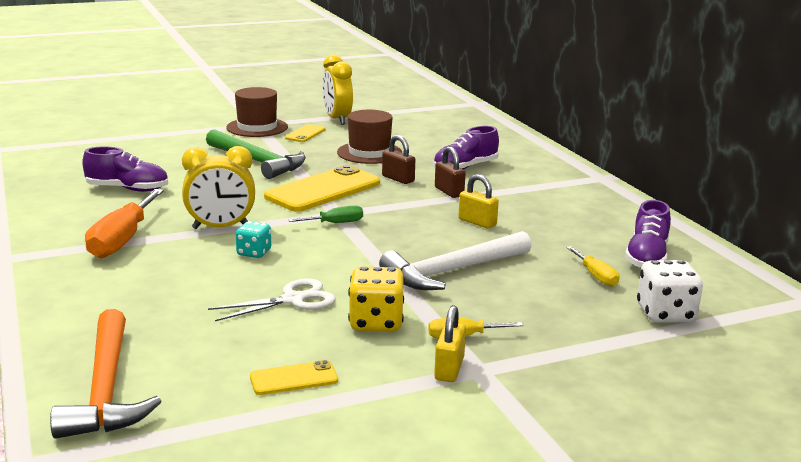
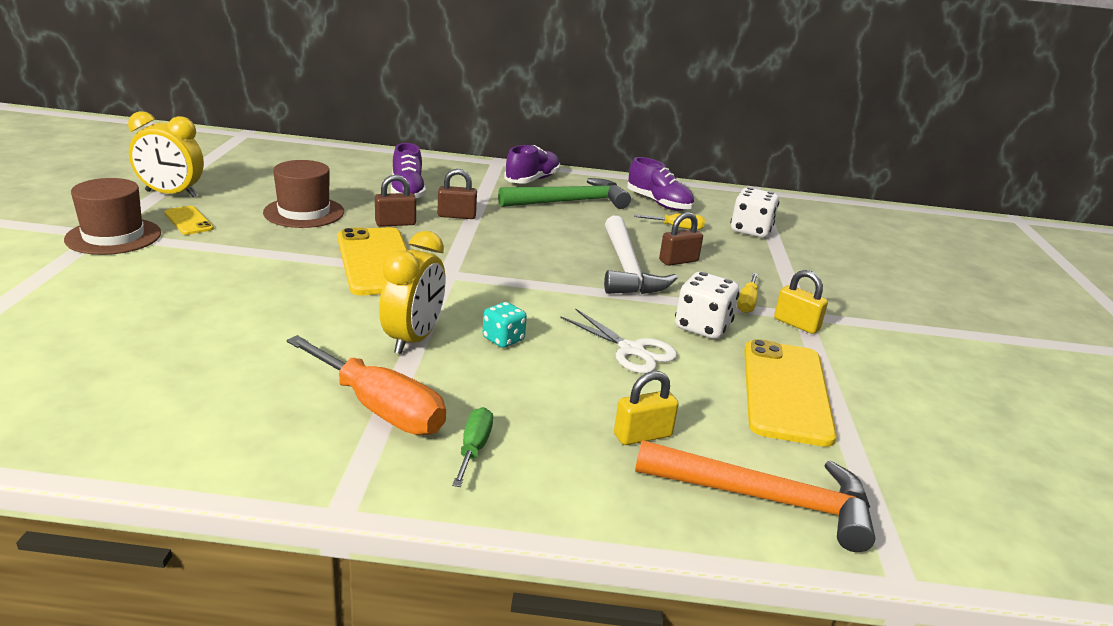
camera: 65 degrees left, 5 degrees up
(128, 189) = (203, 367): purple shoe -> purple shoe (532, 180)
(257, 162) = (237, 268): green hammer -> green hammer (570, 202)
(293, 300) = (631, 350): white scissors -> white scissors turned 135 degrees clockwise
(294, 378) = (786, 391): yellow phone -> yellow phone, size x2.07
(335, 223) = (472, 281): green screwdriver -> green screwdriver (474, 448)
(376, 322) = (702, 327): yellow dice -> white dice
(477, 222) = (538, 228): yellow padlock -> yellow padlock (642, 435)
(510, 290) = (678, 261): none -> brown padlock

